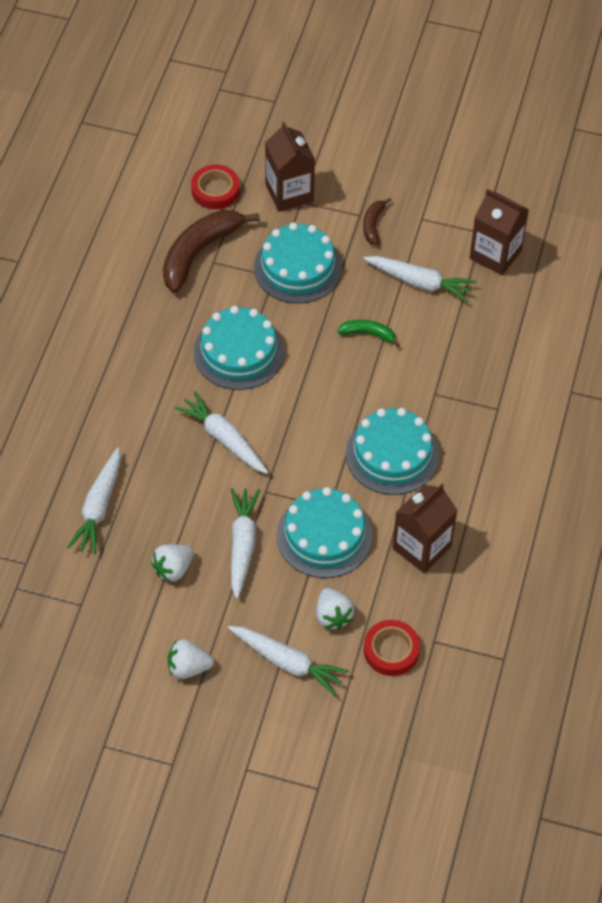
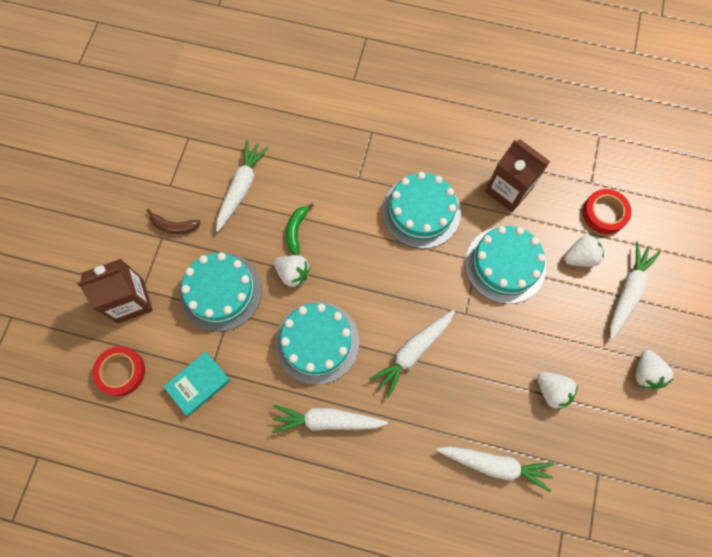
camera: 90 degrees left, 15 degrees up
(199, 252) = (198, 384): brown banana -> turquoise book
(242, 545) = (521, 332): white carrot -> white carrot (327, 420)
(316, 330) = (293, 274): none -> white strawberry
(495, 254) = (213, 128): brown carton -> none

